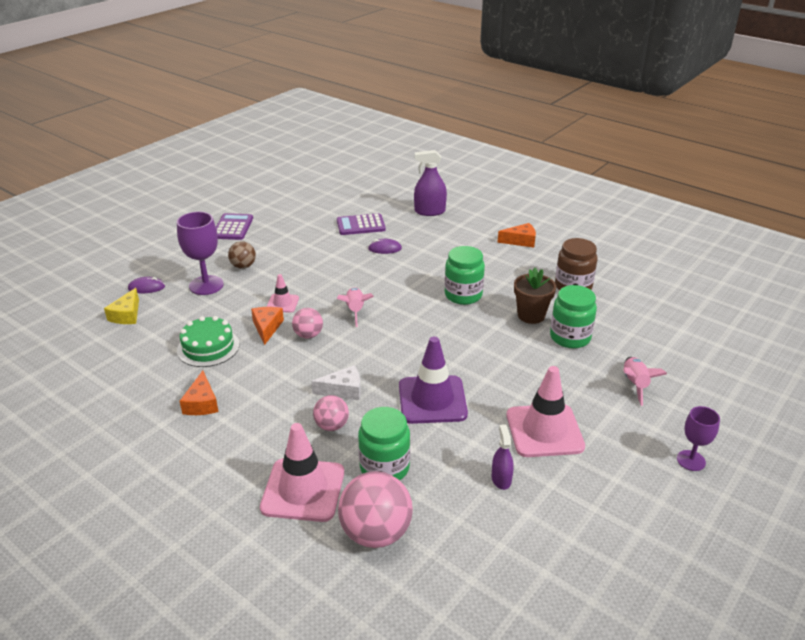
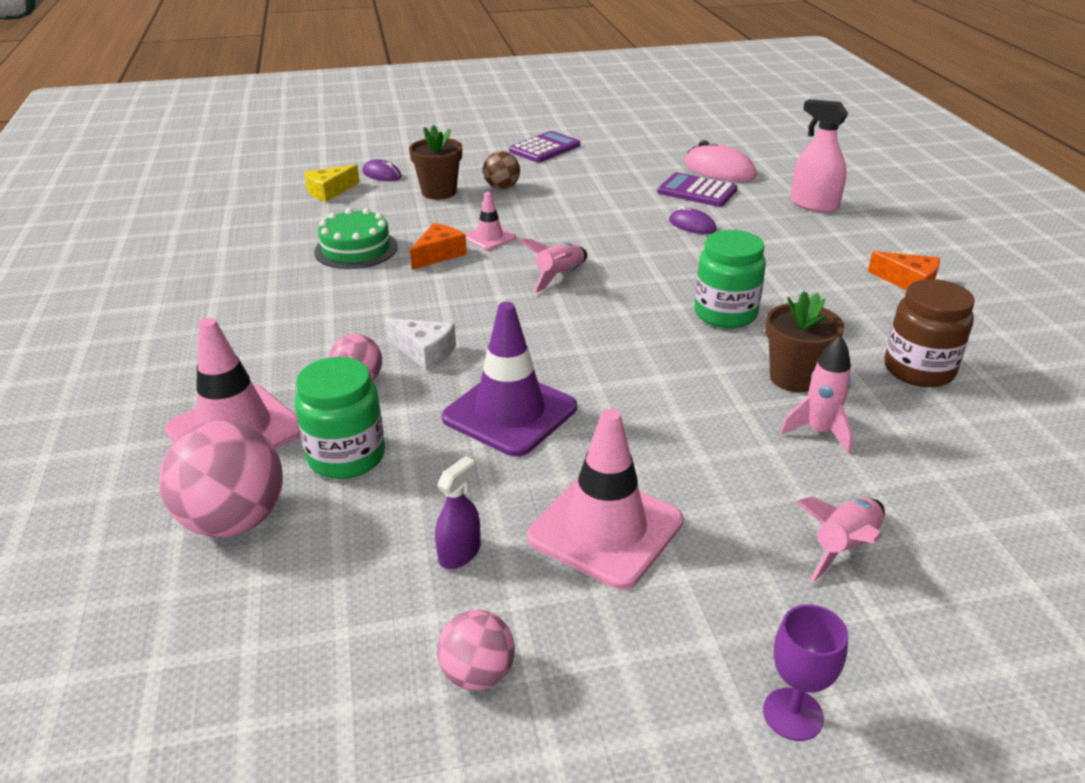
camera: 40 degrees right, 0 degrees up
(202, 403) = (274, 297): orange cheese -> none
(206, 285) = (439, 192): purple goblet -> brown flower pot
(308, 335) = (470, 279): pink ball -> pink ball (477, 673)
(355, 206) = (719, 170): none -> pink mouse
(429, 211) = (814, 205): purple spray bottle -> pink spray bottle
(570, 337) = (819, 432): green jar -> pink rocket

